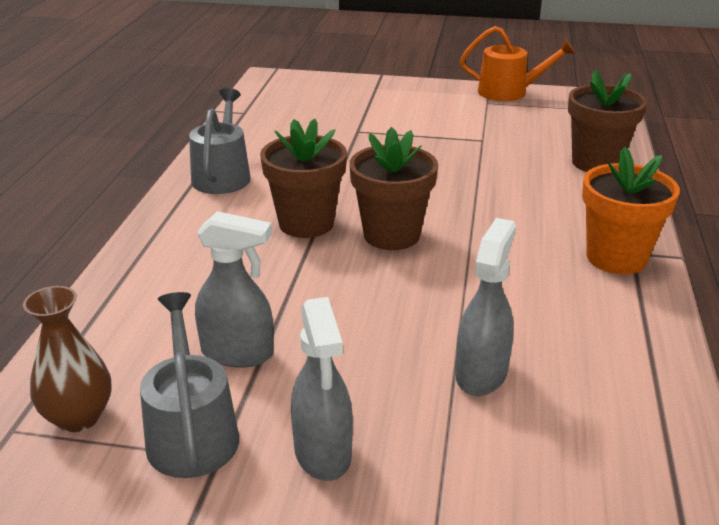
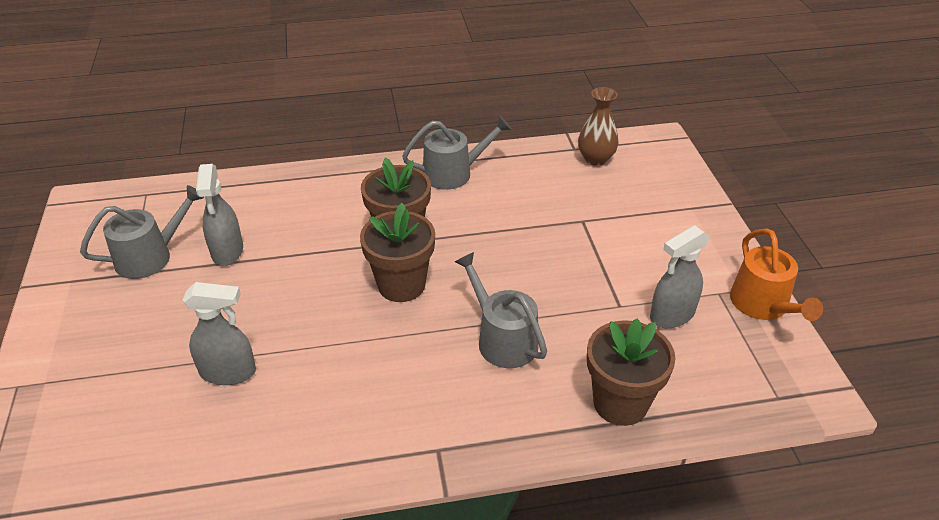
camera: 70 degrees right, 10 degrees up
(78, 417) = (158, 212): brown vase -> brown vase (595, 159)
(323, 453) = (138, 314): grey spray bottle -> grey spray bottle (671, 315)
(500, 196) = (503, 339): none -> grey watering can
(616, 258) = (422, 437): orange flower pot -> none

